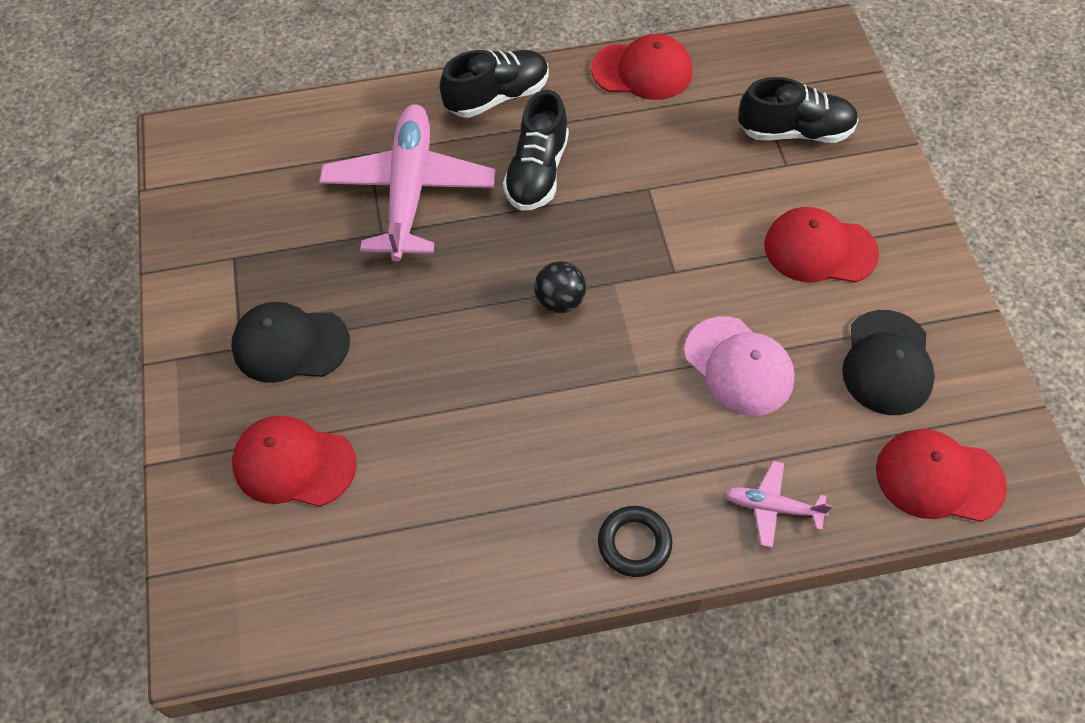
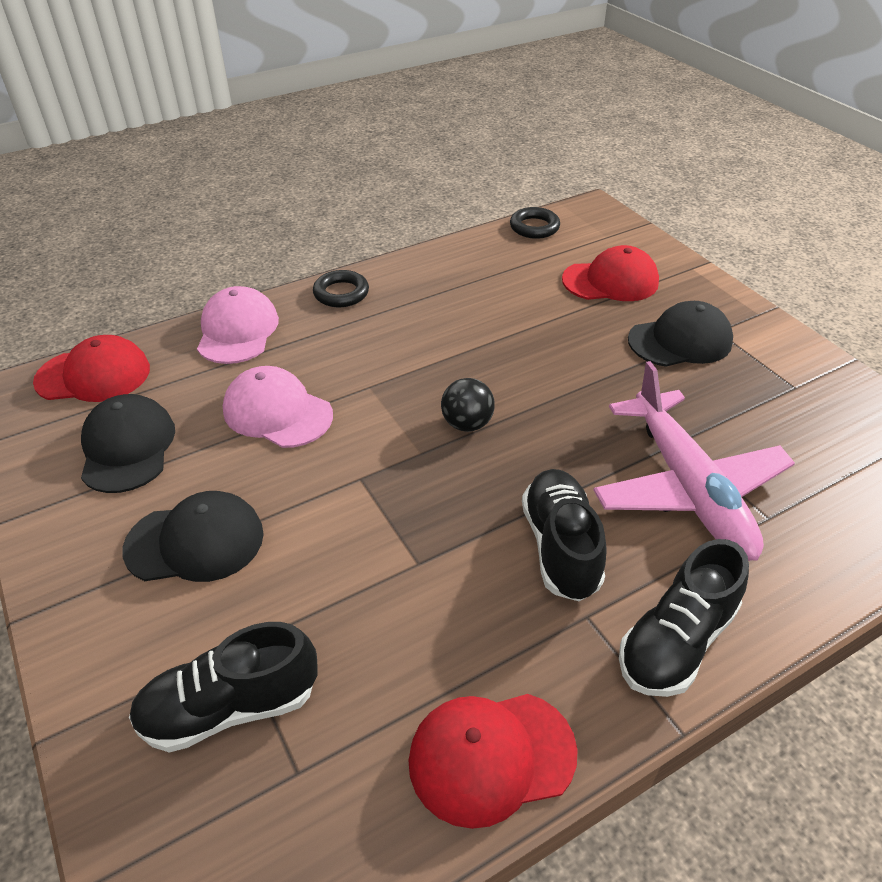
camera: 160 degrees right, 15 degrees down
(317, 617) = (534, 227): none -> black ring
(773, 507) = (237, 331): pink plane -> pink cap
(819, 249) = (195, 541): red cap -> black cap

